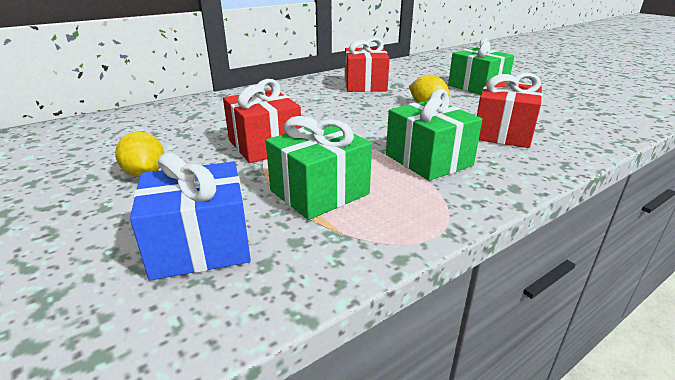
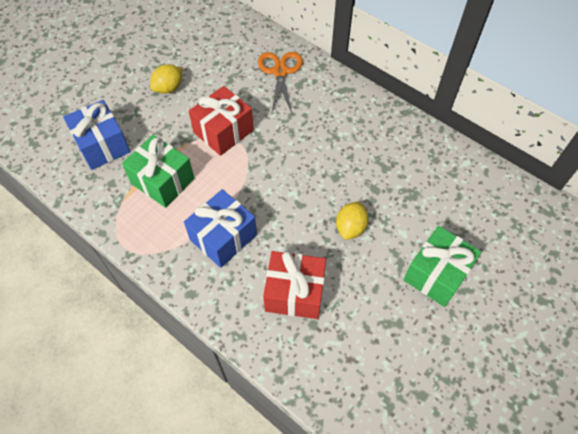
camera: 75 degrees right, 30 degrees up
(207, 110) = (280, 72): none -> orange scissors
(365, 85) = (396, 165): red gift -> none
(428, 160) = (223, 237): green gift -> blue gift

